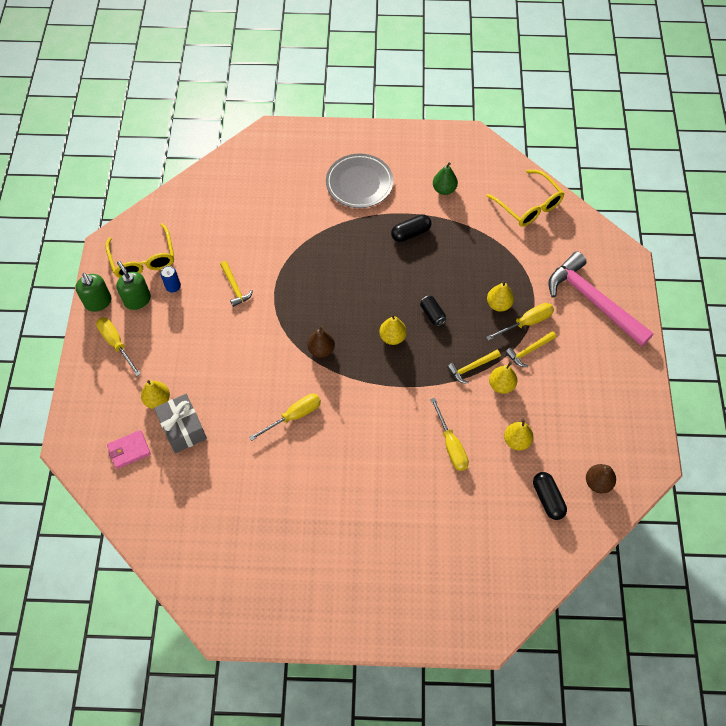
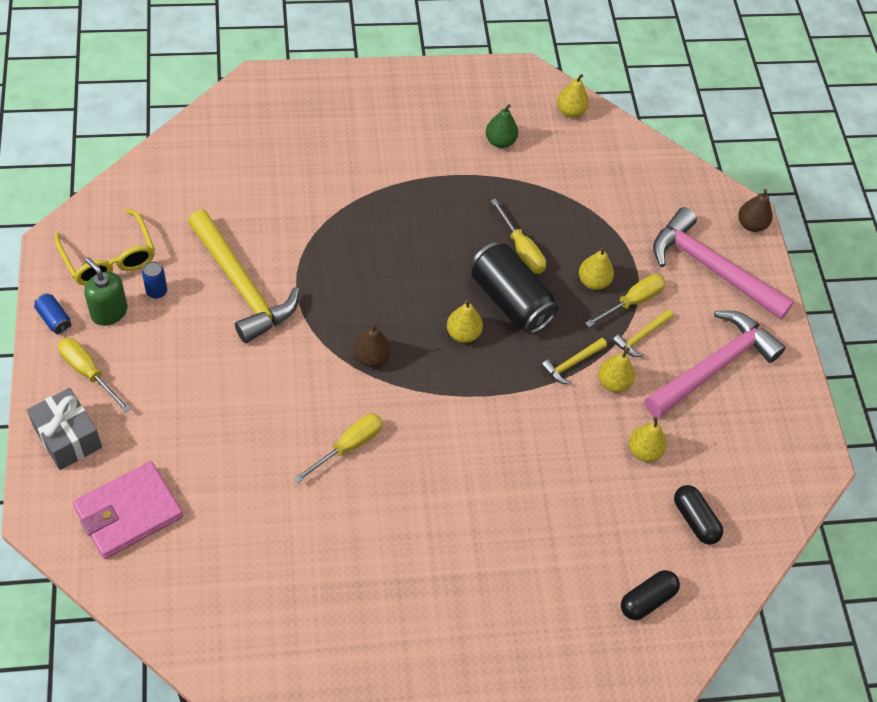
camera: 15 degrees left, 5 degrees down
(98, 302) = (54, 319): green soap dispenser -> blue can
(129, 450) = (128, 512): pink wallet -> pink wallet, size x1.75
(157, 400) = (158, 442): yellow pear -> yellow pear (570, 111)
(183, 429) = (199, 477): grey gift -> grey gift (68, 438)
(235, 287) = (242, 285): yellow hammer -> yellow hammer, size x2.24
(359, 183) = (388, 140): grey plate -> none
(410, 233) = (465, 199): black capsule -> black capsule (647, 600)
(432, 314) = (510, 300): black can -> black can, size x2.31
(451, 445) = (561, 464): yellow screwdriver -> yellow screwdriver (521, 249)
(529, 205) = (611, 155): yellow glasses -> none
(582, 379) = (713, 366): none -> pink hammer
(597, 483) = (754, 493): brown pear -> brown pear (751, 224)

